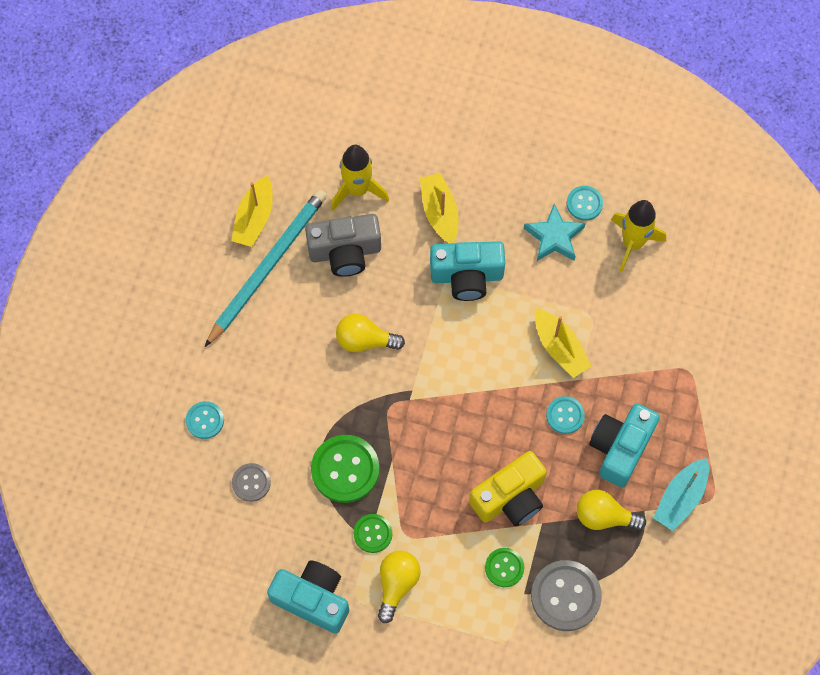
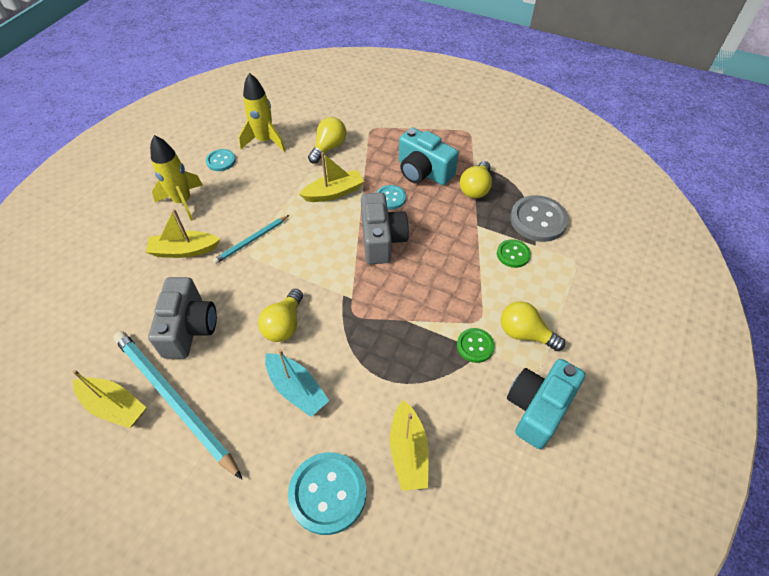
camera: 80 degrees left, 15 degrees down
(205, 420) = (328, 493): turquoise button -> turquoise button, size x1.78
(251, 483) = (408, 452): grey button -> yellow boat
(345, 469) = (409, 360): green button -> none
(358, 190) = (131, 308): yellow rocket -> yellow rocket (183, 201)
(467, 276) = (251, 241): turquoise camera -> turquoise pencil
(496, 416) = (381, 239): none -> grey camera
(510, 498) = (453, 241): yellow camera -> none
(554, 237) = (240, 182): turquoise star -> none
(638, 324) = (328, 148): none -> yellow light bulb
(681, 498) = (466, 147): turquoise boat -> turquoise boat (296, 389)

